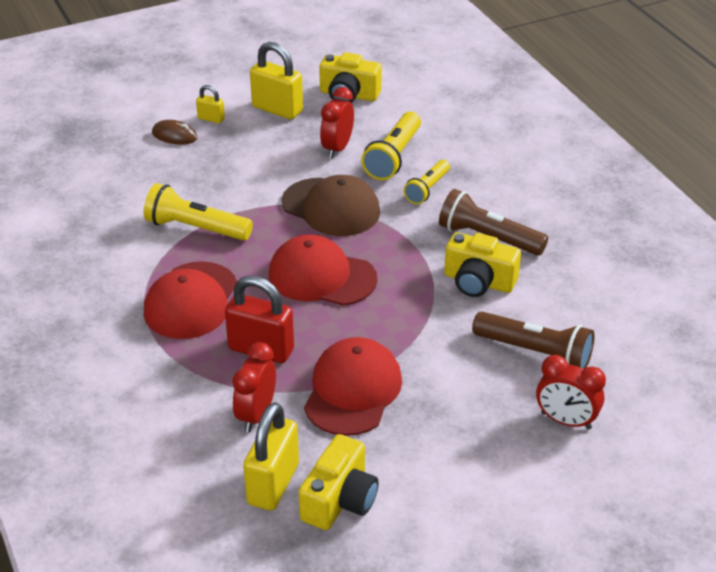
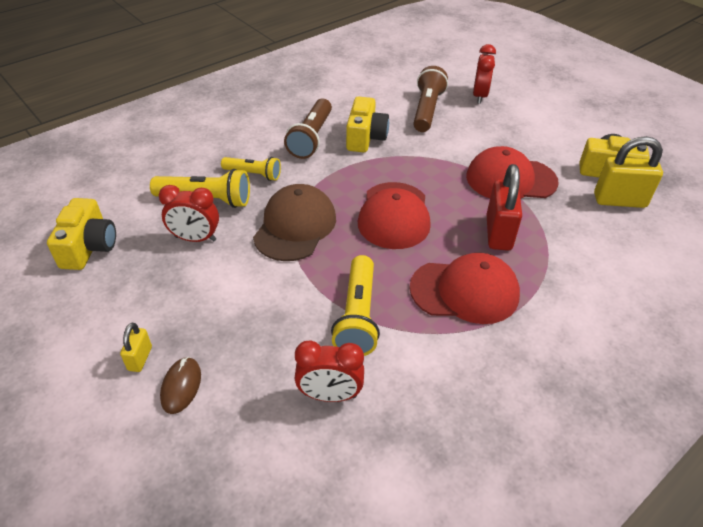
camera: 105 degrees left, 5 degrees up
(256, 415) = (566, 221): red clock -> red clock (330, 395)
(277, 109) = (118, 300): yellow padlock -> none

